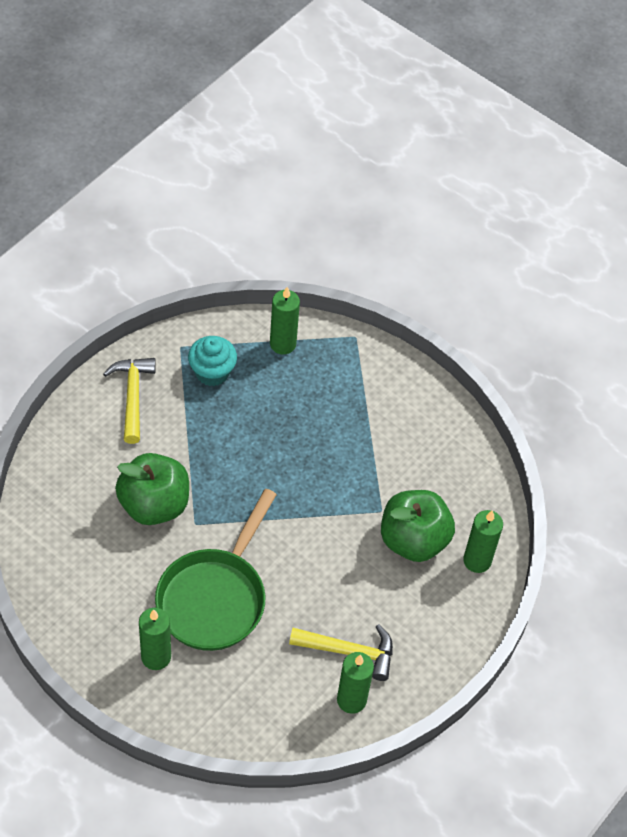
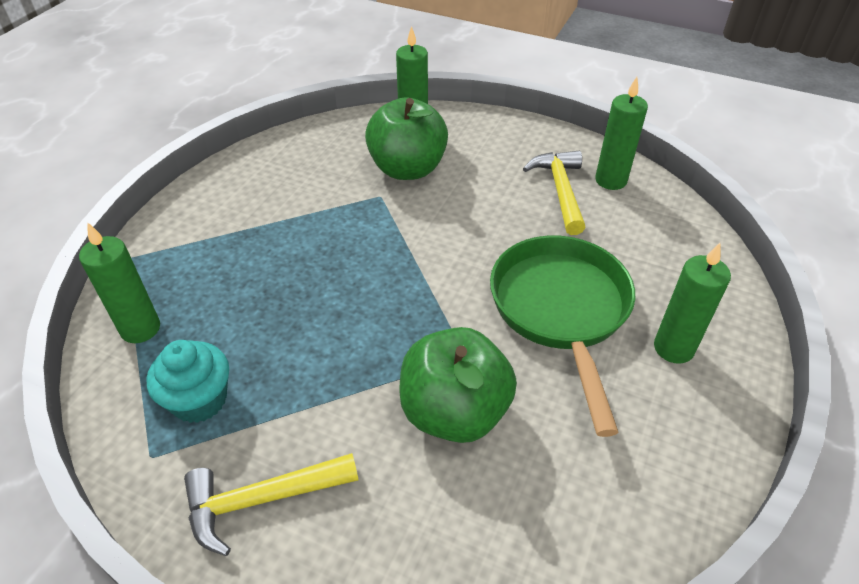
camera: 100 degrees left, 10 degrees down
(214, 598) = (561, 310): green pan -> green pan turned 105 degrees counterclockwise

